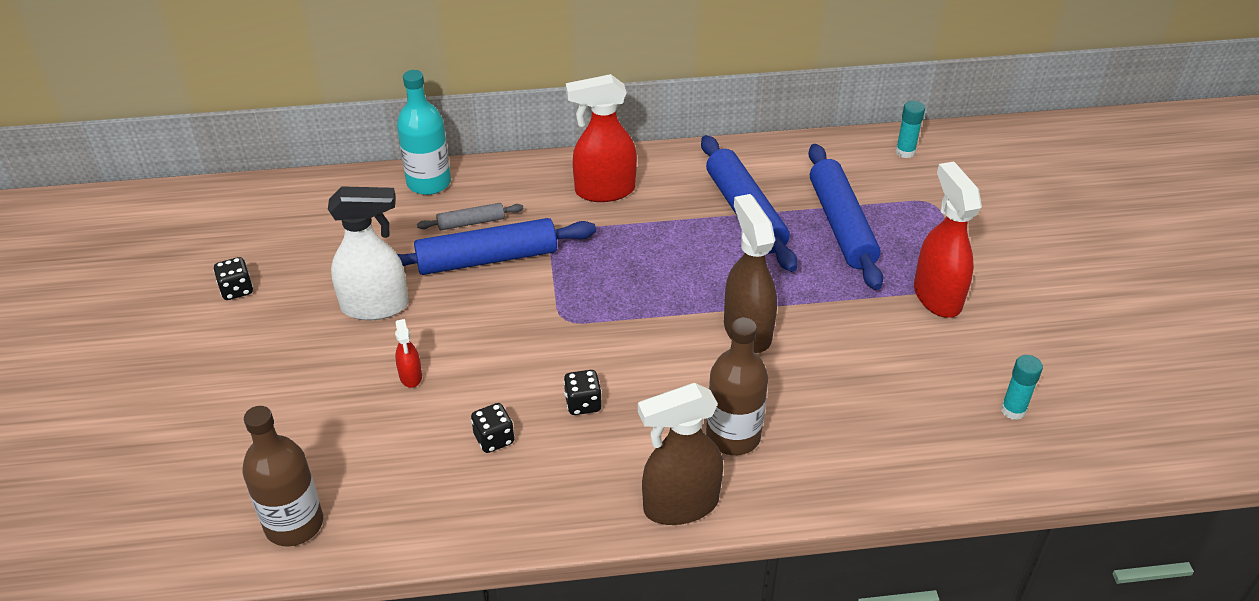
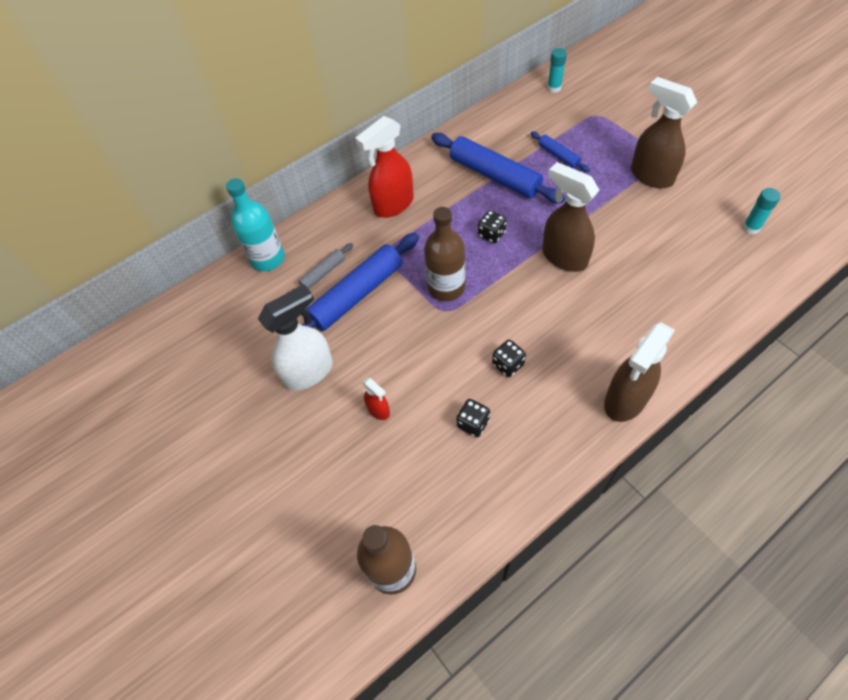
camera: 25 degrees left, 15 degrees up
(237, 290) = (195, 415): black dice -> black dice (491, 234)
(733, 436) = (616, 334): brown bottle -> brown bottle (446, 287)
(841, 225) = (558, 156): blue rolling pin -> blue rolling pin, size x0.50
(937, 296) = (651, 176): red spray bottle -> brown spray bottle

